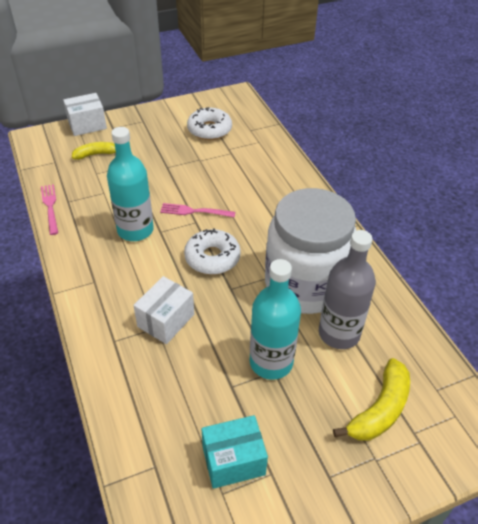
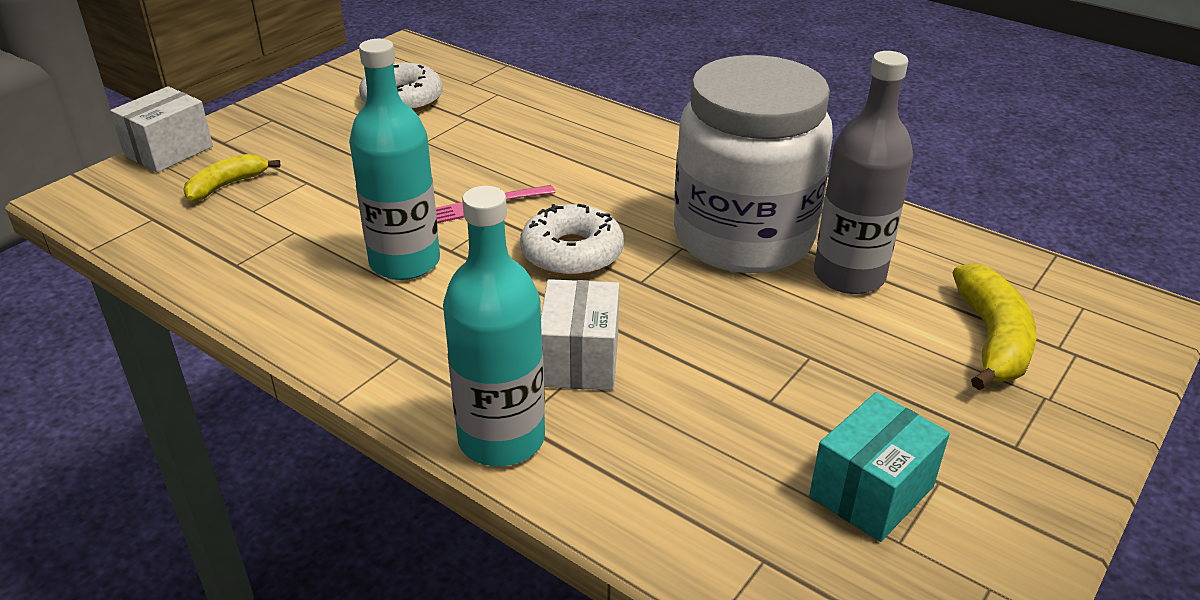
camera: 30 degrees left, 10 degrees down
(50, 207) = (207, 283): pink fork -> none
(271, 362) = (794, 347): turquoise bottle -> turquoise bottle (501, 439)

